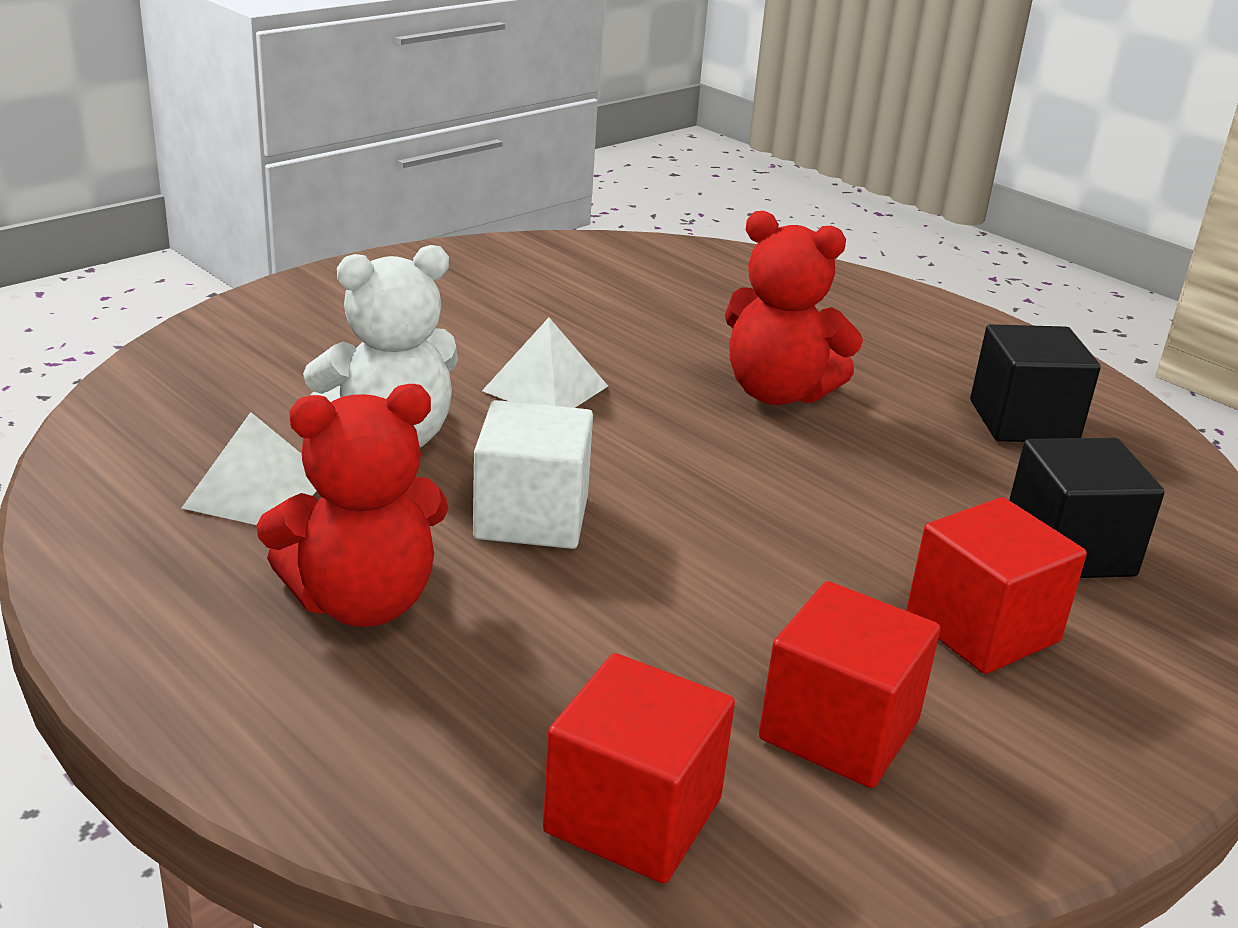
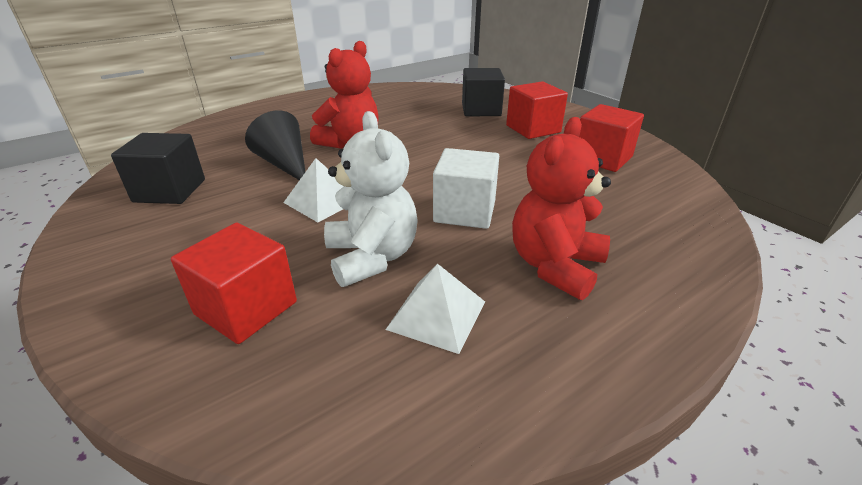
camera: 80 degrees left, 5 degrees up
(362, 602) = (555, 266): red teddy bear -> red teddy bear turned 135 degrees counterclockwise
(633, 815) = (673, 199): red cube -> red cube (246, 308)
(662, 345) = (285, 164): none -> black cone
(1023, 421) = (389, 103): black cube -> black cube (170, 191)

